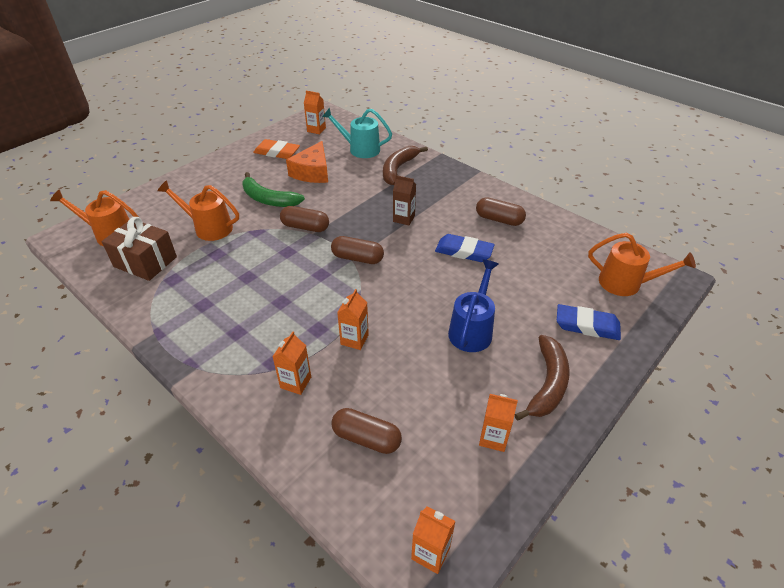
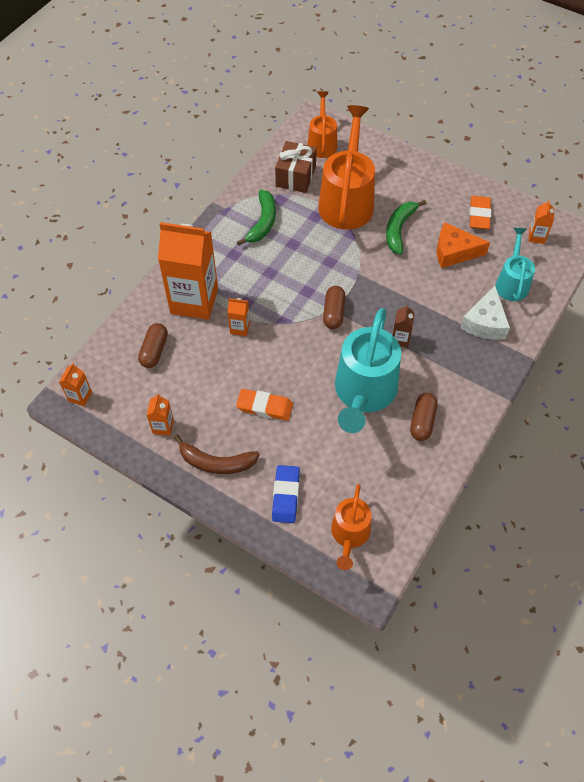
camera: 80 degrees right, 15 degrees up
(199, 299) = (262, 222): none -> green banana
(208, 228) = (347, 200): orange watering can -> orange watering can, size x1.76
(295, 382) = (194, 301): orange carton -> orange carton, size x2.39
(305, 227) = (366, 266): brown capsule -> none
(398, 169) = (485, 322): brown banana -> white cheese
(464, 251) = (363, 393): blue eraser -> turquoise watering can
(472, 329) = (265, 407): blue watering can -> orange eraser

